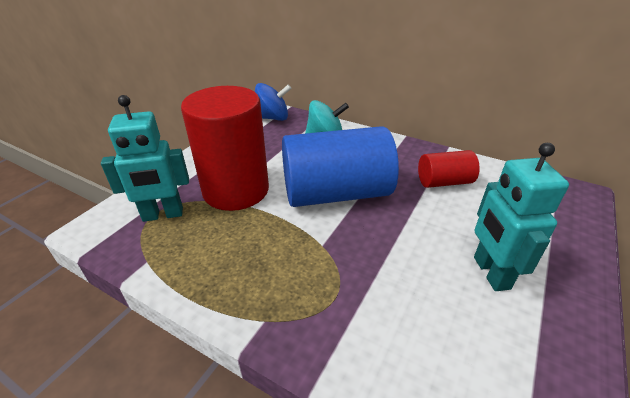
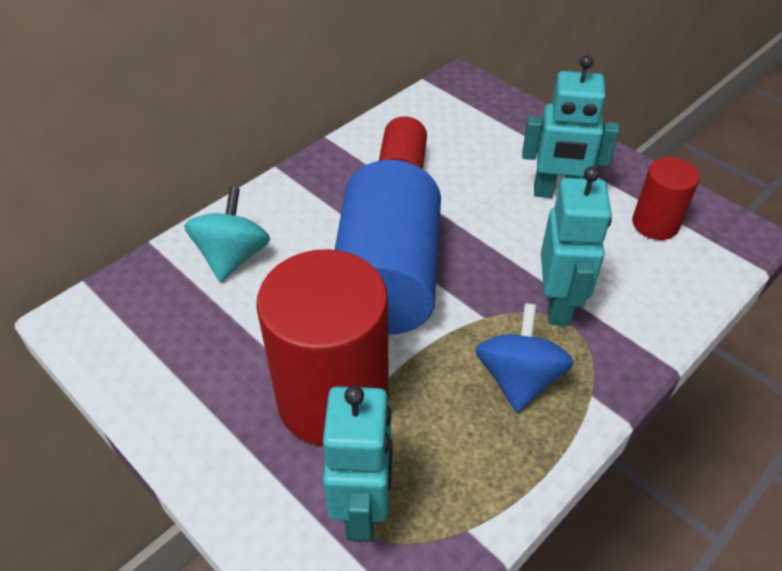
camera: 75 degrees left, 10 degrees up
(272, 118) = (115, 316): blue spinning top -> blue spinning top (519, 379)
(353, 288) = (558, 305): none -> turquoise robot
(509, 362) = (655, 224): none -> red cylinder

